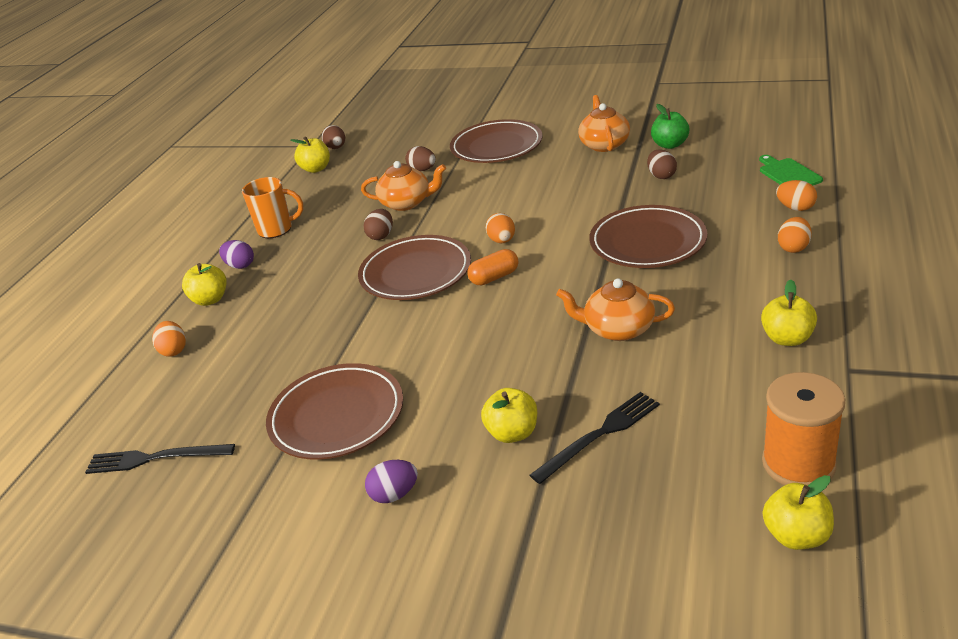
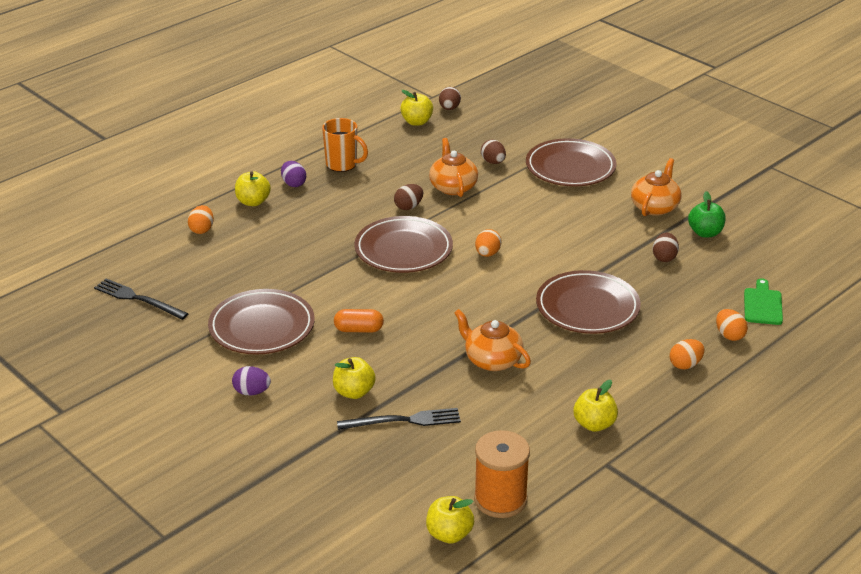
camera: 25 degrees right, 0 degrees up
(406, 203) = (453, 187): orange teapot -> orange teapot turned 135 degrees counterclockwise
(494, 277) = (452, 280): orange capsule -> orange capsule (359, 329)

